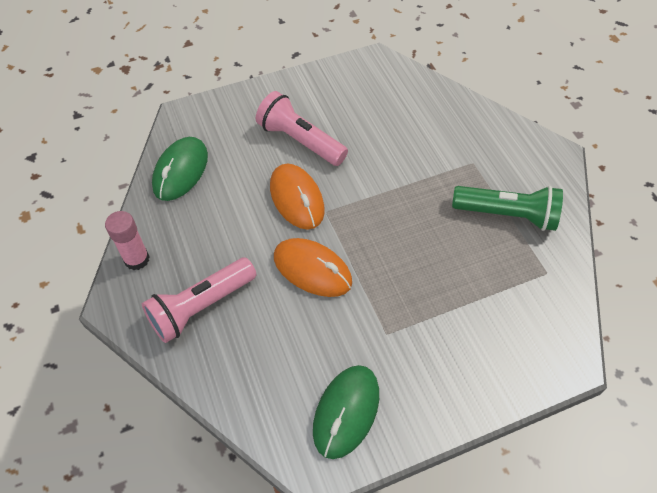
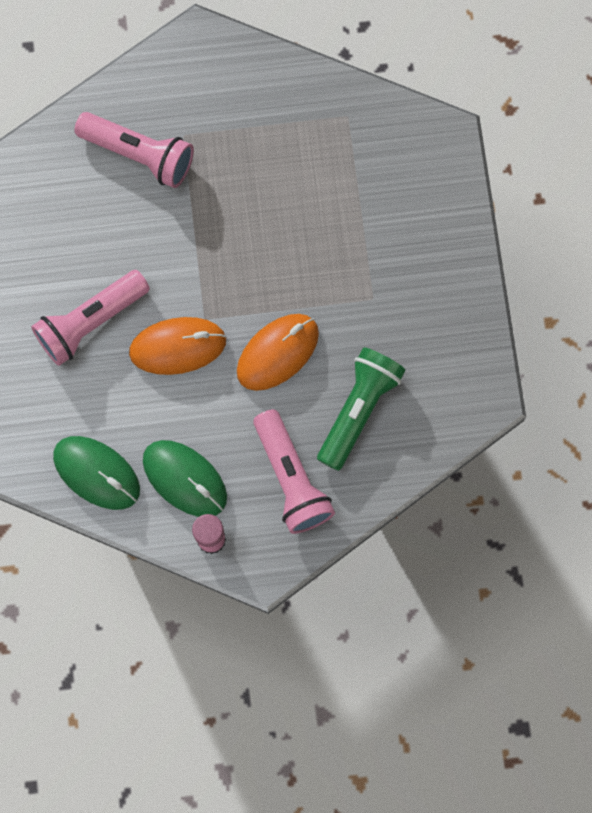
camera: 75 degrees left, 20 degrees up
(346, 412) = (443, 360): green mouse -> green mouse (185, 479)
(444, 139) = (139, 154): none -> pink flashlight
(507, 215) = (265, 126): green flashlight -> green flashlight (358, 409)

